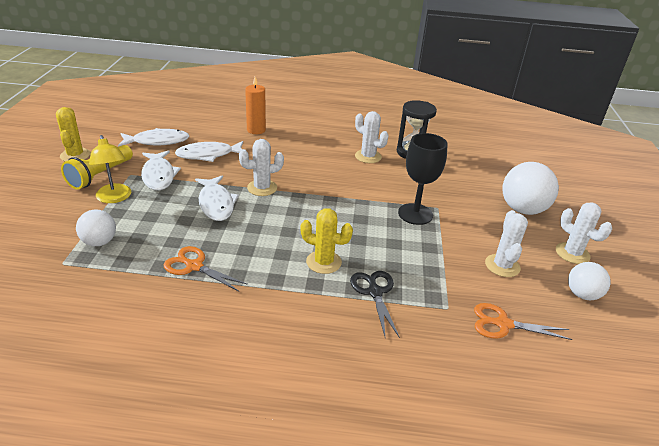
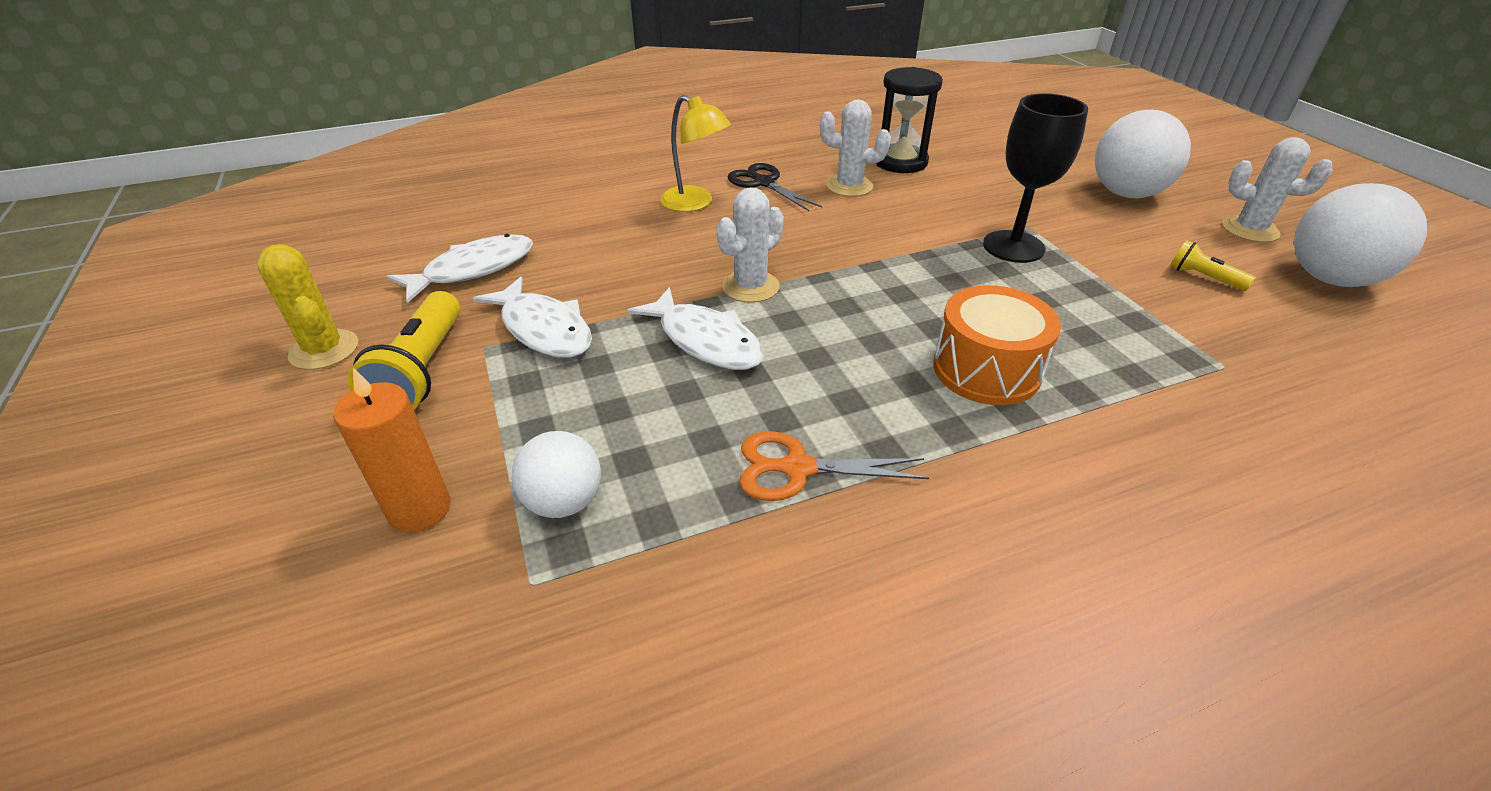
camera: 25 degrees left, 5 degrees up
(114, 198) = (501, 402): yellow lamp -> yellow lamp (695, 203)
(208, 155) = (596, 263): white fish -> none
(256, 130) = (631, 198): orange candle -> orange candle (419, 509)
(323, 262) = (986, 369): yellow cactus -> orange drum
(375, 292) = (1111, 386): black scissors -> black scissors (764, 183)
(502, 266) = (1203, 277): white cactus -> yellow flashlight
(503, 324) = (1310, 358): orange scissors -> none
(582, 294) = (1330, 279): white ball -> white ball, size x1.66

